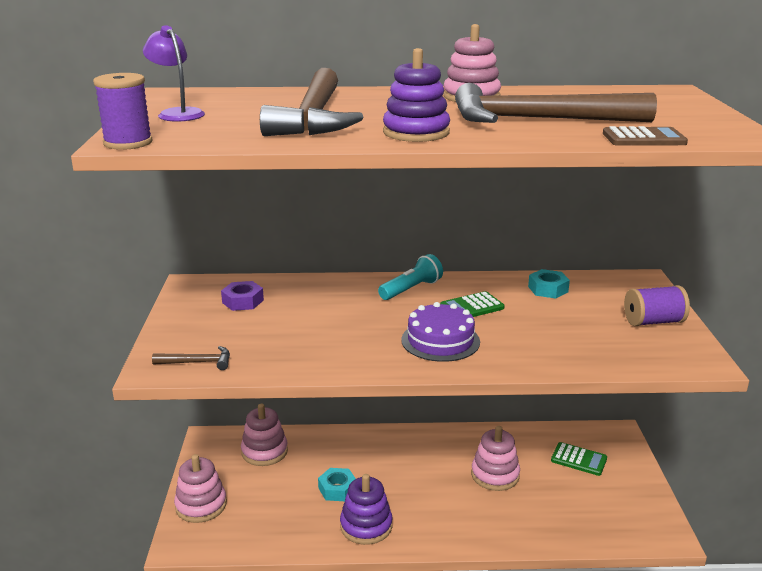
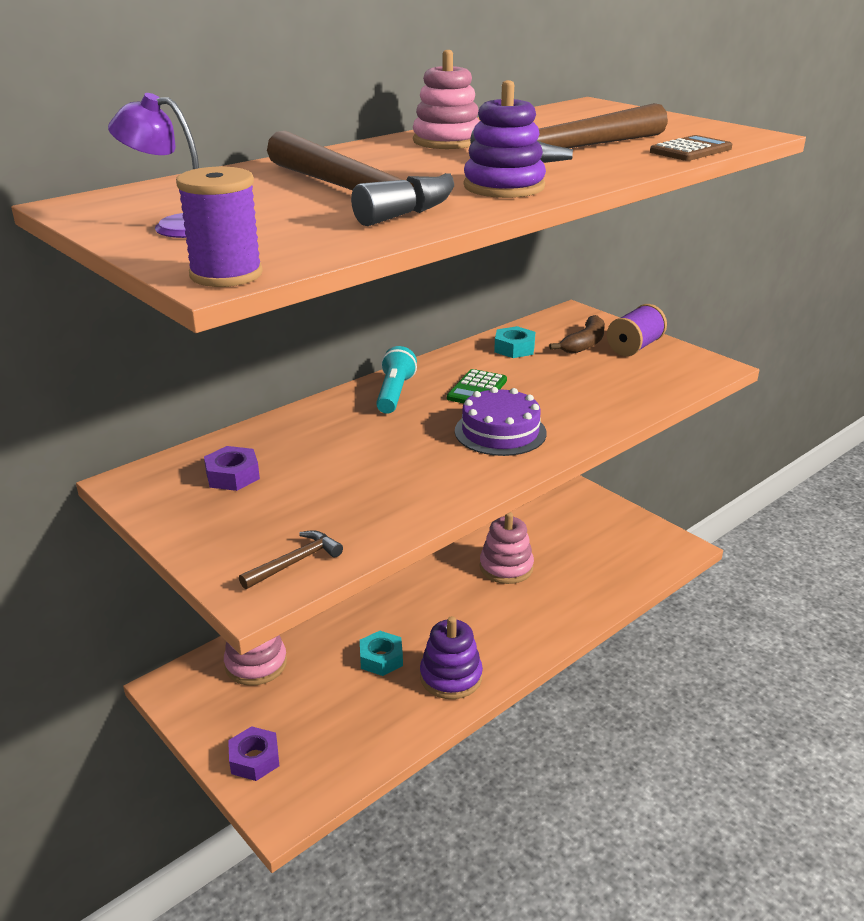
camera: 40 degrees left, 5 degrees up
(201, 505) = (254, 759): pink stacking toy -> purple nut
(578, 459) = (555, 519): green calculator -> none
(612, 304) = (584, 343): none -> brown banana

